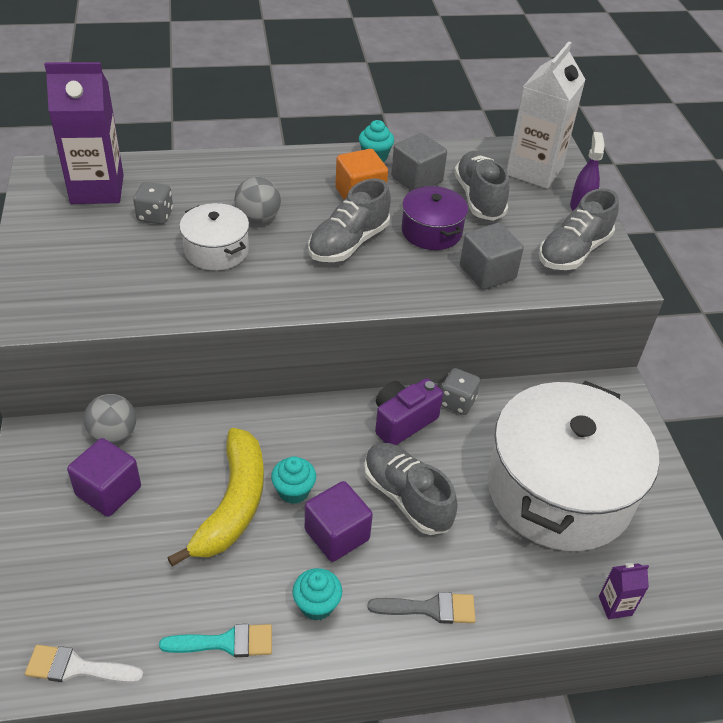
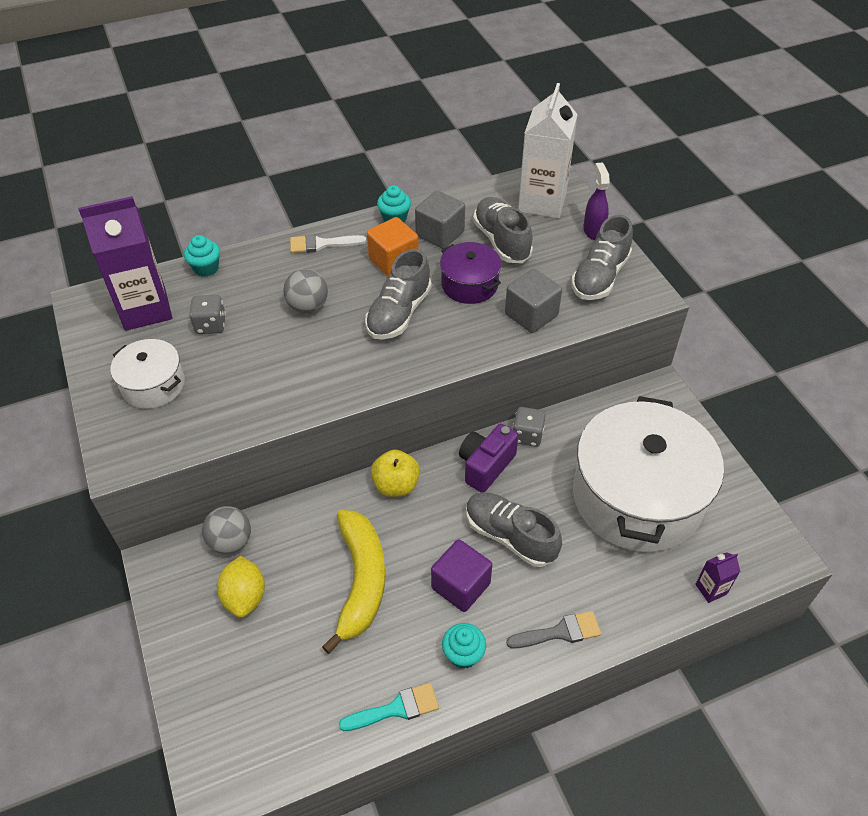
camera: 10 degrees left, 5 degrees up
(77, 667) = (273, 766): white brush -> white brush (321, 244)
(108, 491) = (245, 597): purple cube -> yellow lemon
(216, 250) = (280, 348): white pot -> white pot (153, 385)
(293, 491) = (410, 555): turquoise cupcake -> turquoise cupcake (206, 268)
(301, 419) = (396, 485): none -> yellow apple

